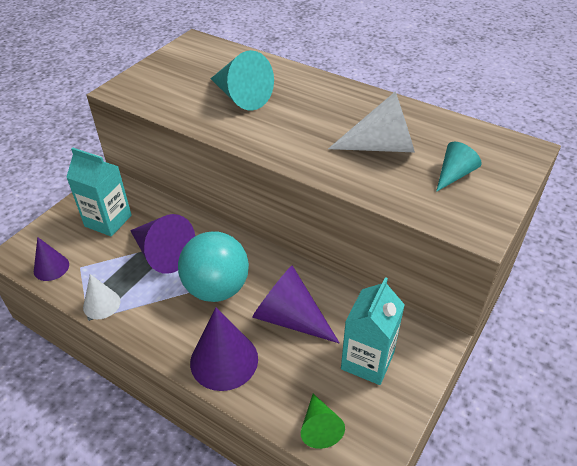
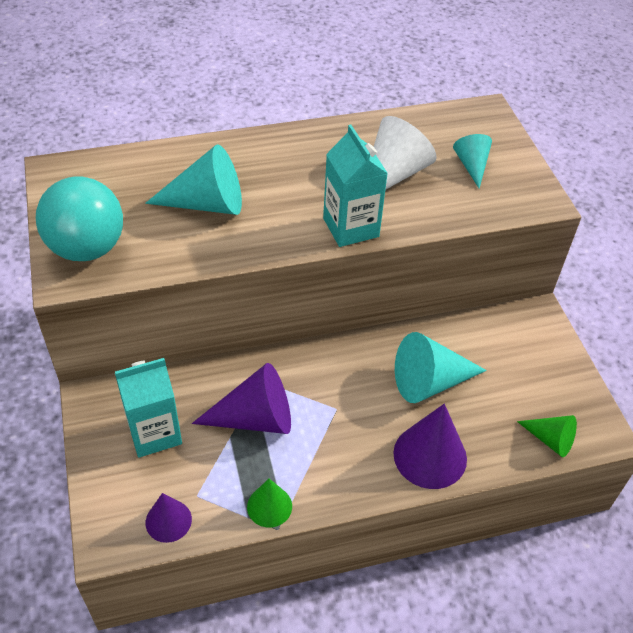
camera: 50 degrees left, 5 degrees up
(101, 304) = (269, 506): white cone -> green cone
(216, 288) = (344, 407): turquoise ball -> turquoise ball (87, 248)
(289, 318) = (430, 382): purple cone -> turquoise cone
(367, 361) = (518, 366): turquoise carton -> turquoise carton (351, 227)

